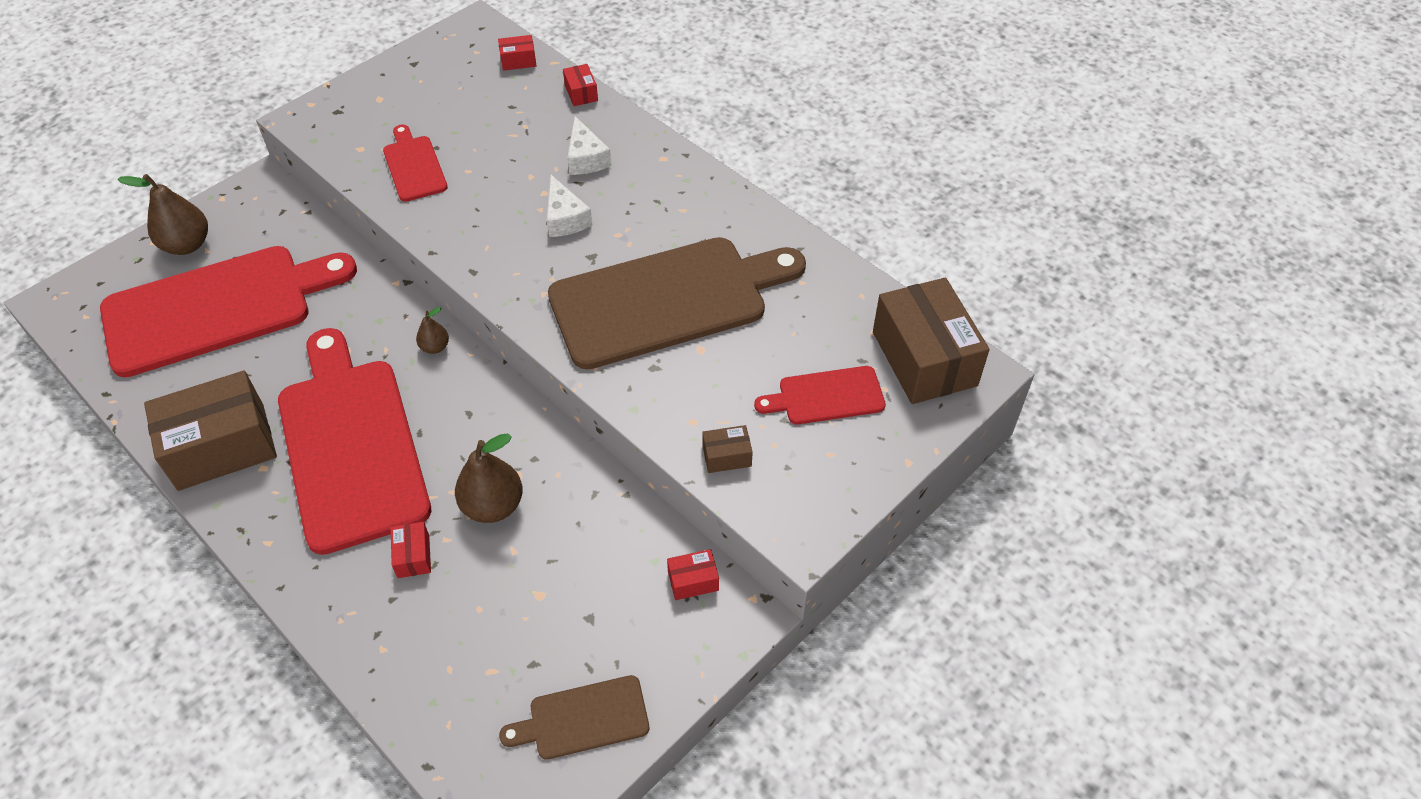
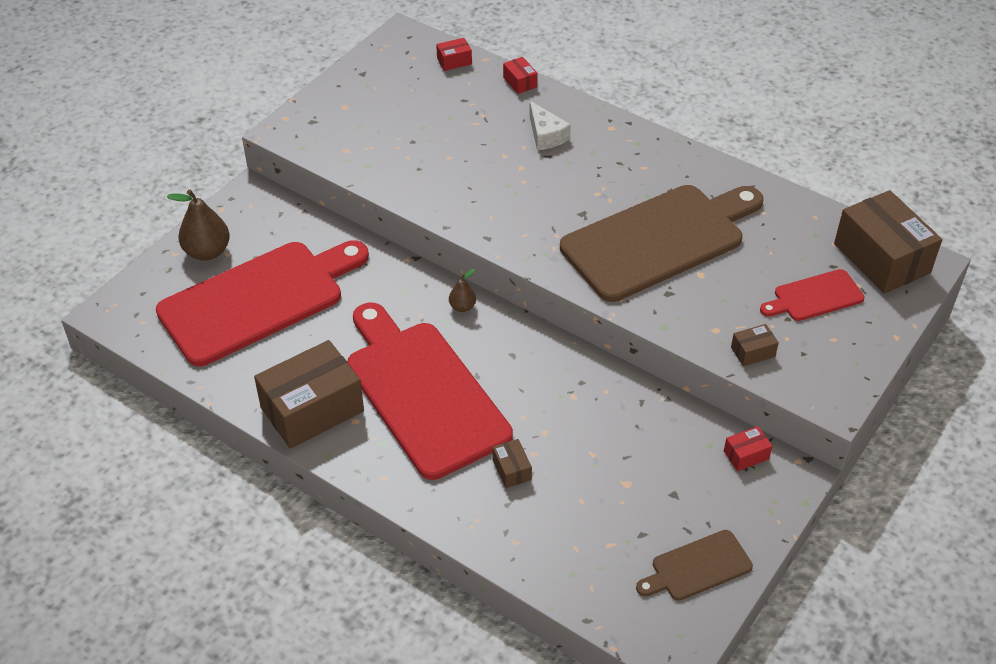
camera: 10 degrees left, 5 degrees down
(413, 556) = (511, 470): red box -> brown box
(414, 166) = (400, 159): red cutting board -> none
(493, 506) = (562, 422): brown pear -> none
(565, 218) = (548, 186): white cheese -> none

